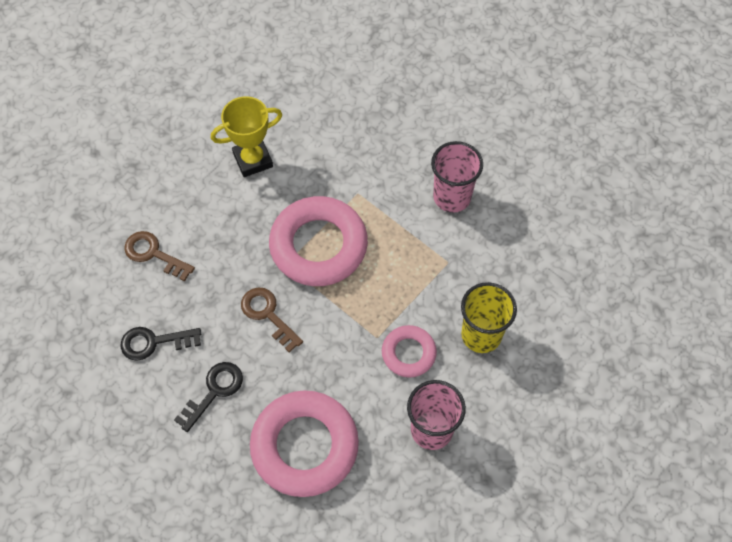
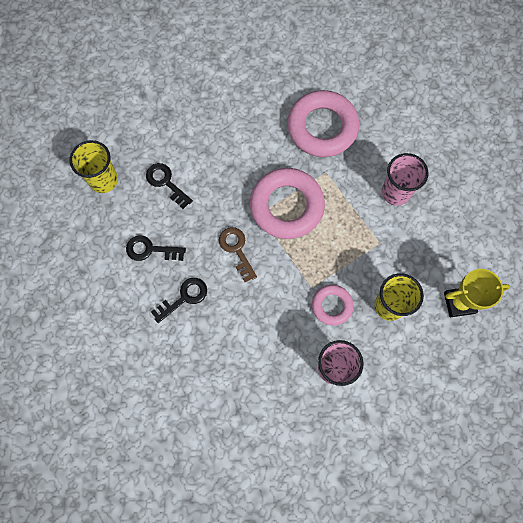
camera: 15 degrees right, 10 degrees up
(69, 270) = (103, 180): none -> yellow cup
(154, 254) = (166, 183): brown key -> black key
(253, 160) = (255, 127): yellow trophy -> yellow trophy (459, 302)
(304, 446) = (238, 356): pink ring -> pink ring (322, 127)

